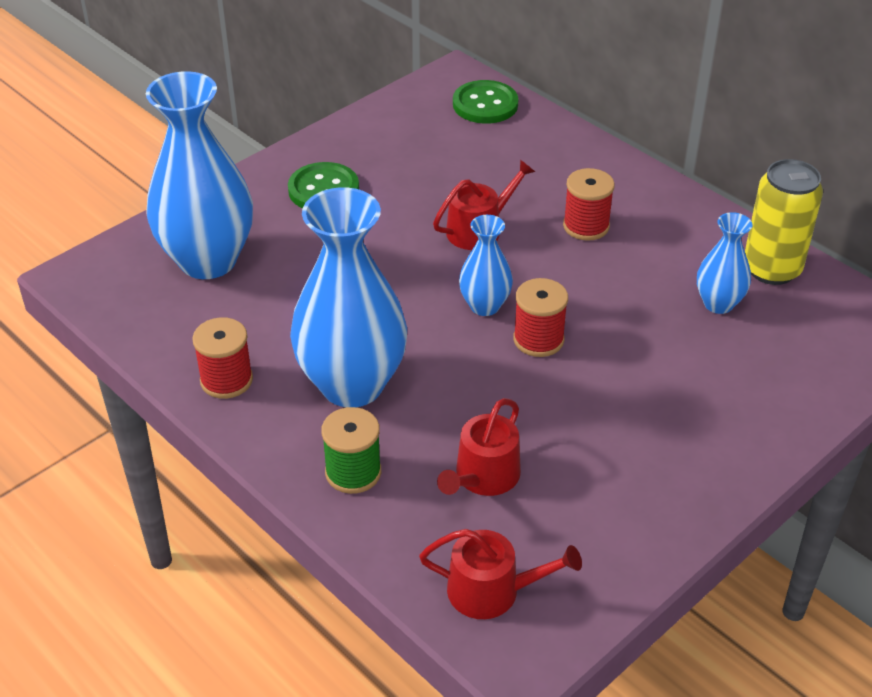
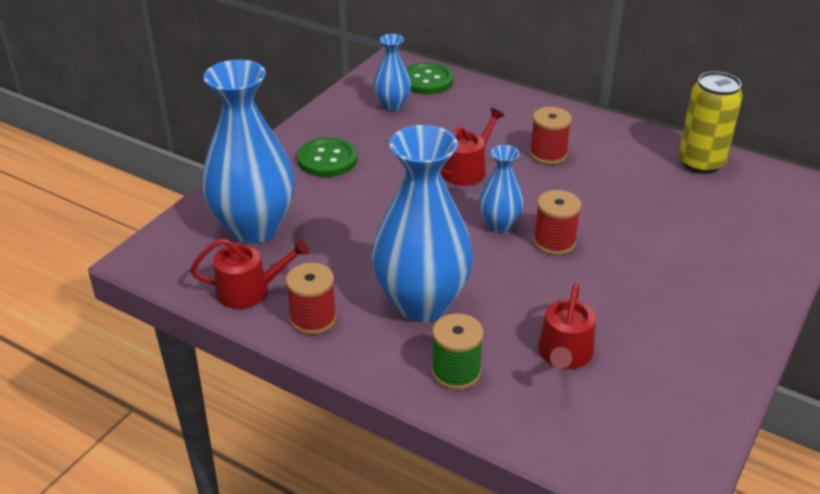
camera: 15 degrees left, 5 degrees down
(492, 591) = (618, 443): red watering can -> red watering can (250, 290)
(718, 304) = (675, 193): blue vase -> blue vase (392, 105)

